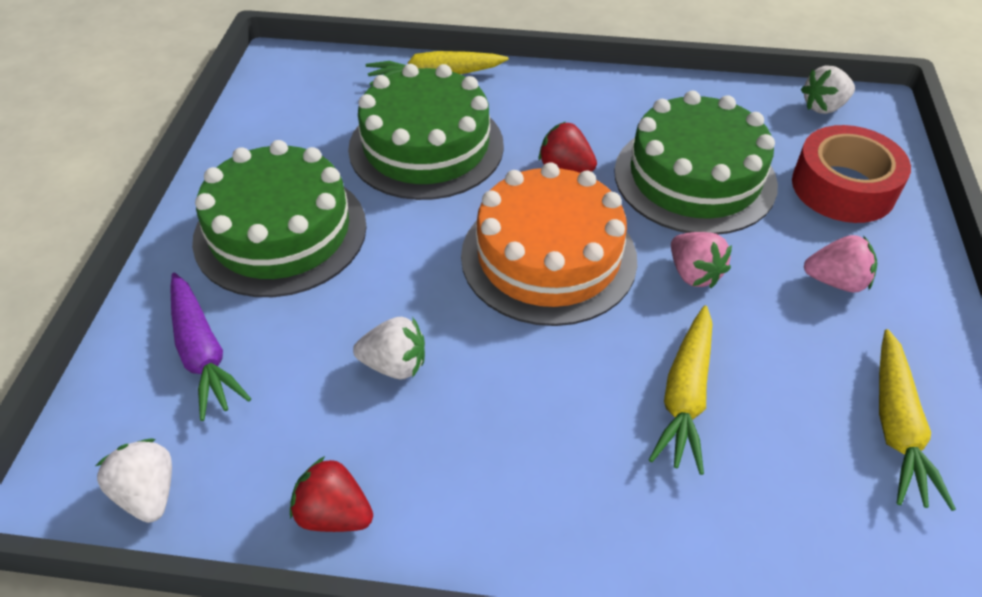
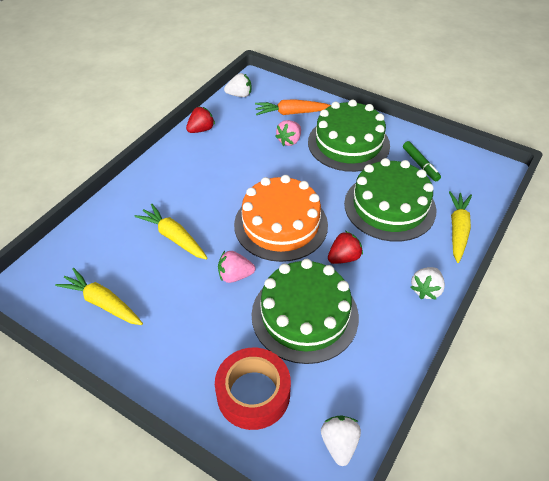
camera: 115 degrees right, 0 degrees up
(202, 353) = (291, 113): purple carrot -> orange carrot
(303, 134) = (420, 164): none -> green marker
(395, 365) = (252, 158): white strawberry -> white strawberry (426, 290)
(836, 281) = (189, 336): pink strawberry -> pink strawberry (289, 141)

